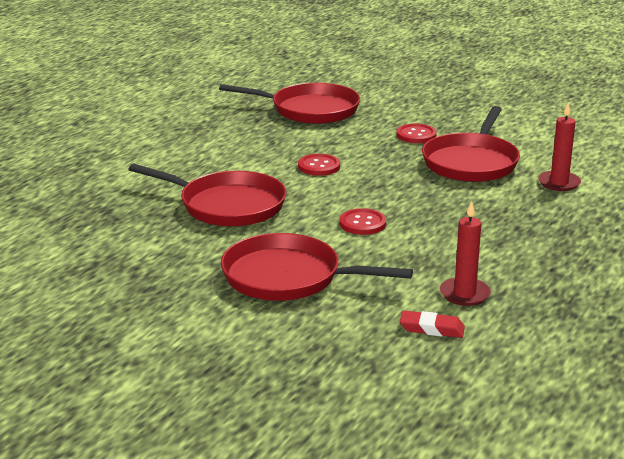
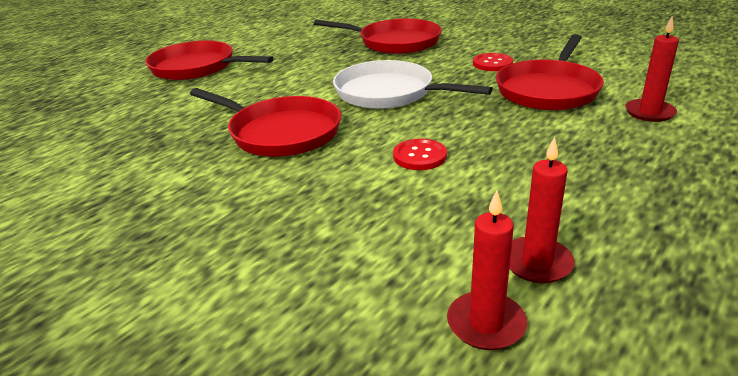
camera: 10 degrees right, 5 degrees up
(287, 277) = (311, 225): red pan -> red pan (197, 67)
(319, 166) = (388, 93): red button -> white pan
(432, 329) = (486, 324): red eraser -> red candle

